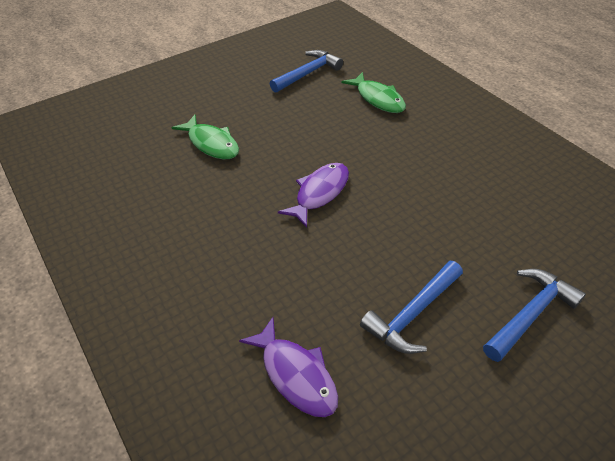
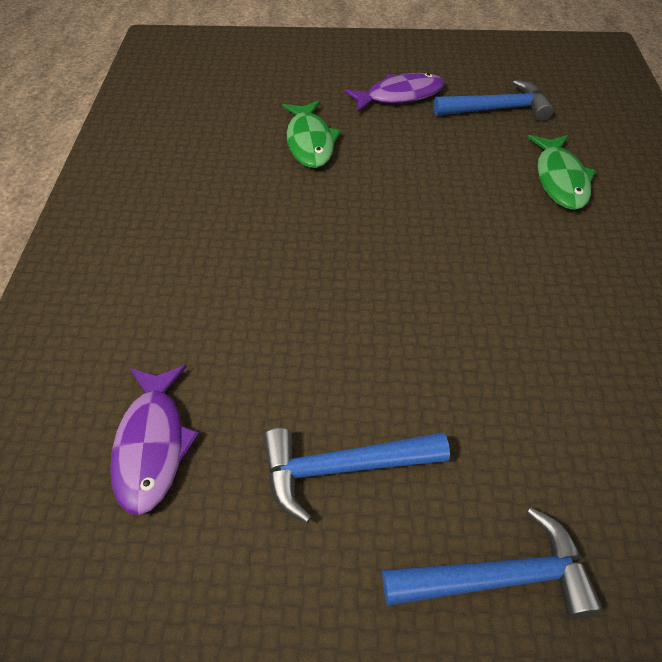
camera: 35 degrees right, 5 degrees up
(319, 193) = (373, 258): purple fish -> purple fish (399, 96)

